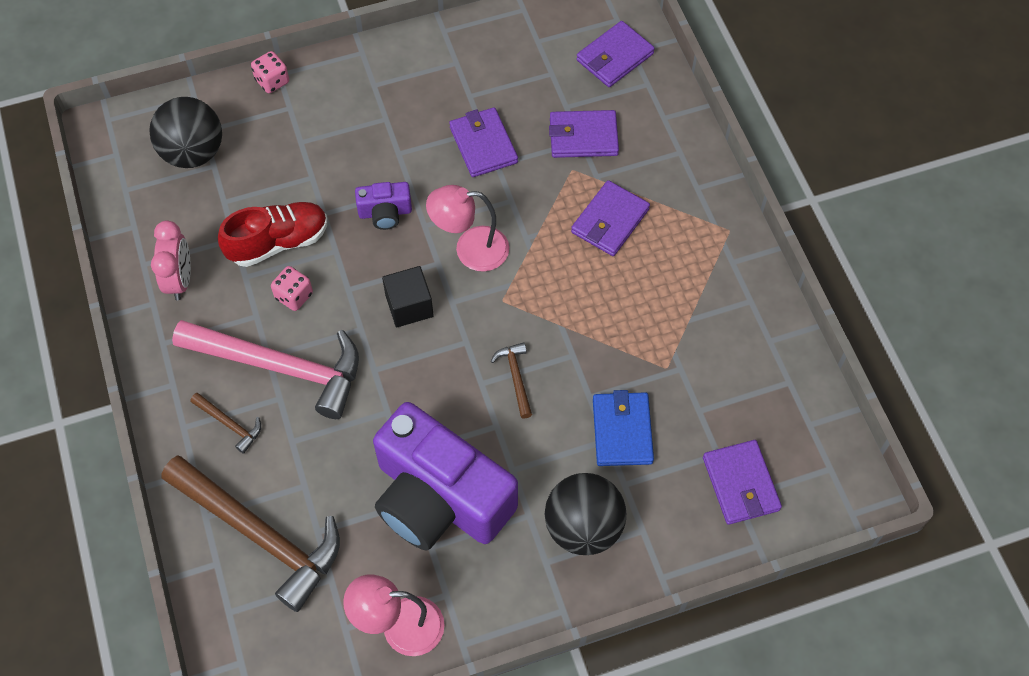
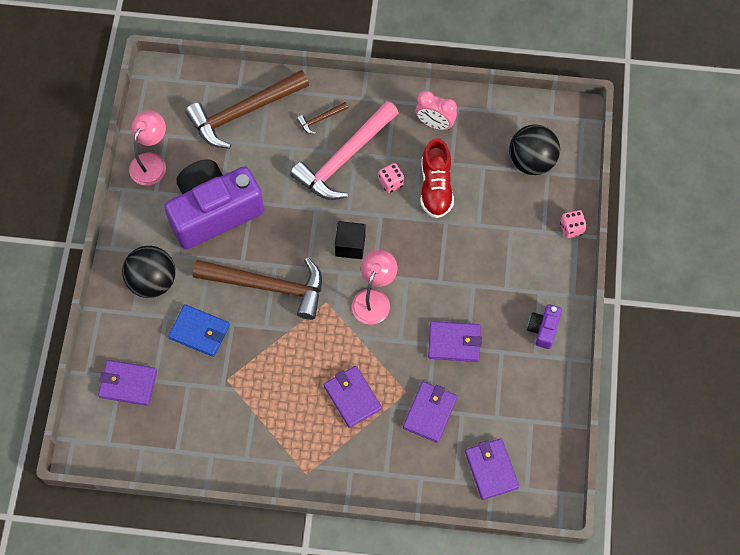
camera: 115 degrees right, 5 degrees up
(385, 212) = (428, 258): purple camera -> purple camera (543, 329)
(516, 377) = (268, 286): brown hammer -> brown hammer, size x2.39

